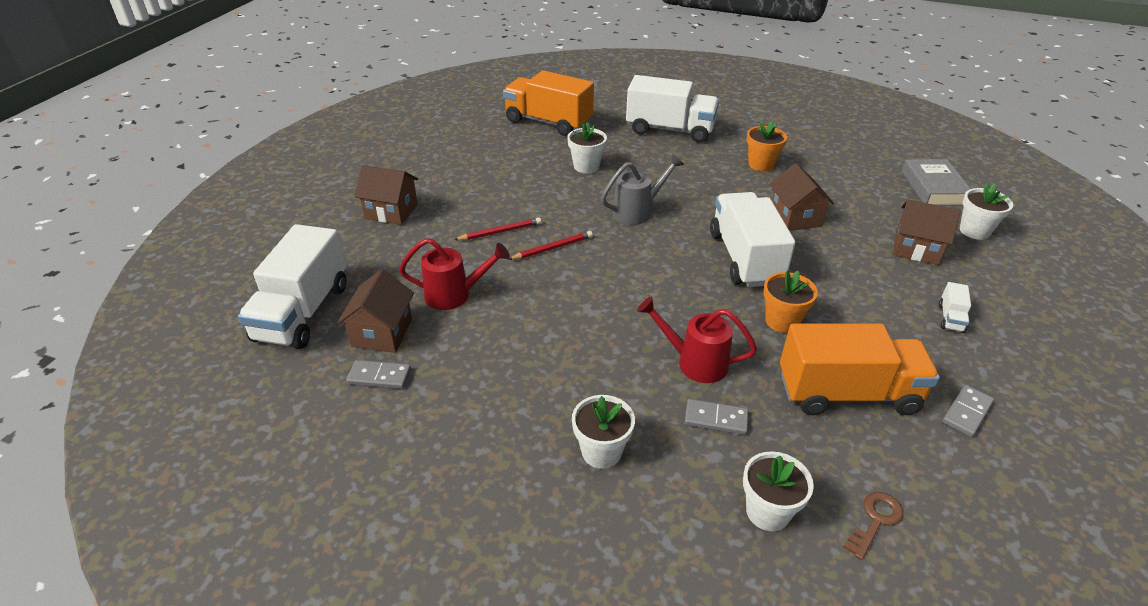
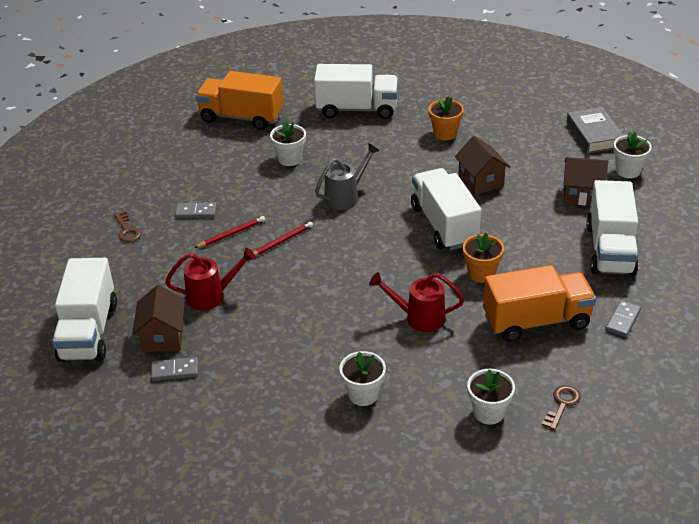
camera: 10 degrees left, 0 degrees up
(391, 211) = (127, 230): brown house -> brown key
(716, 419) = (442, 356): grey domino -> grey domino (196, 212)
(950, 318) = (610, 249): white truck -> white truck, size x2.44

